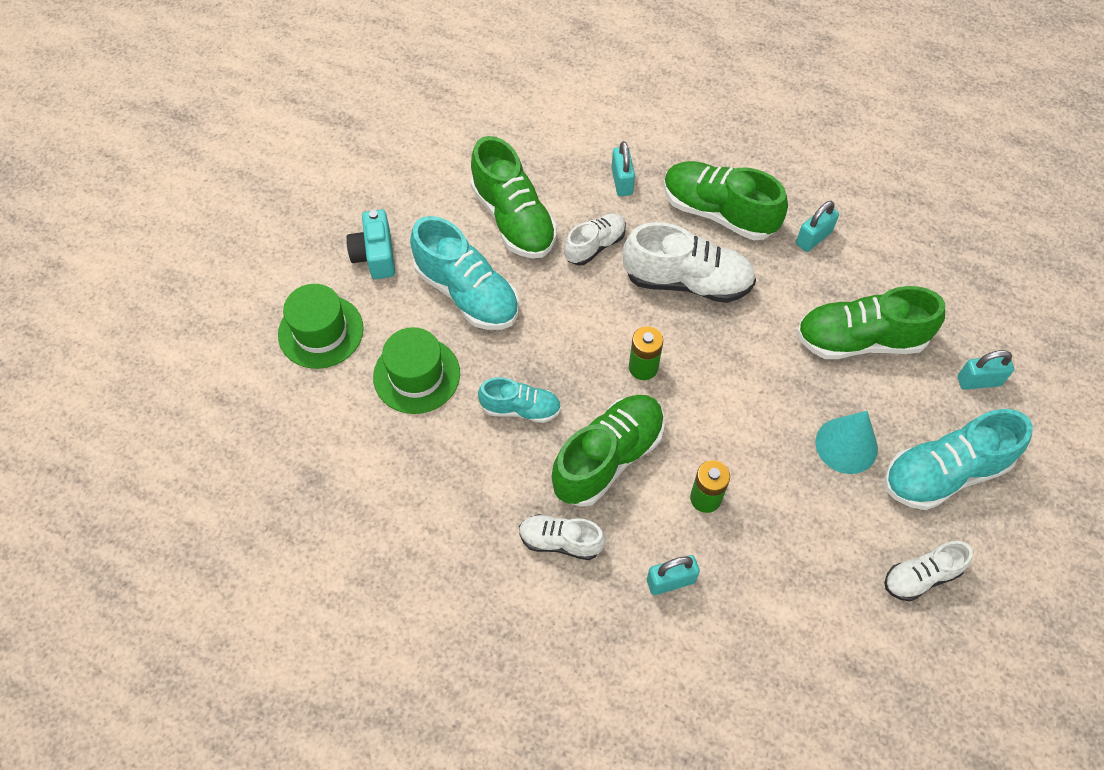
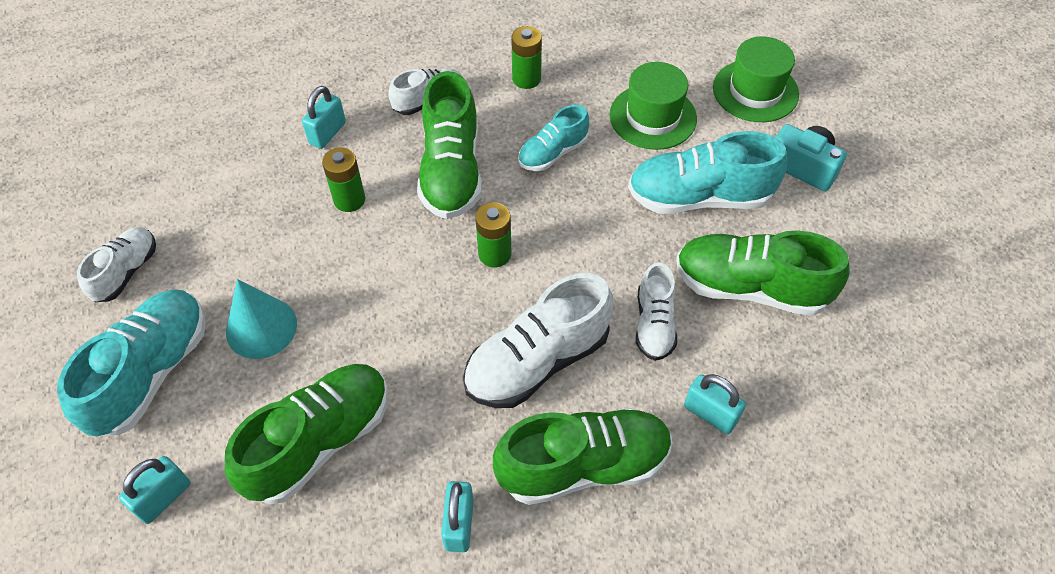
camera: 135 degrees right, 5 degrees down
(463, 493) = (526, 79): none -> green battery

